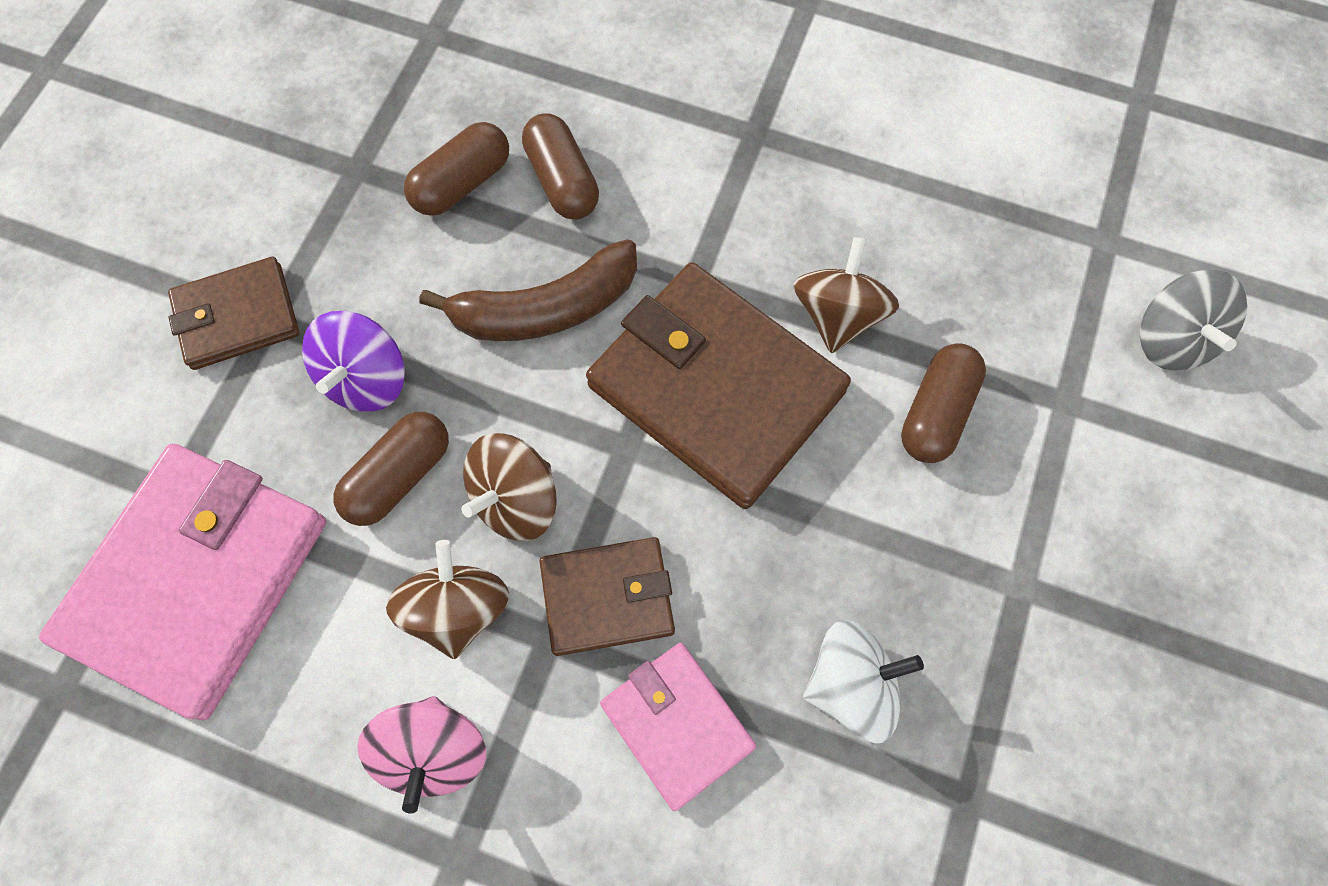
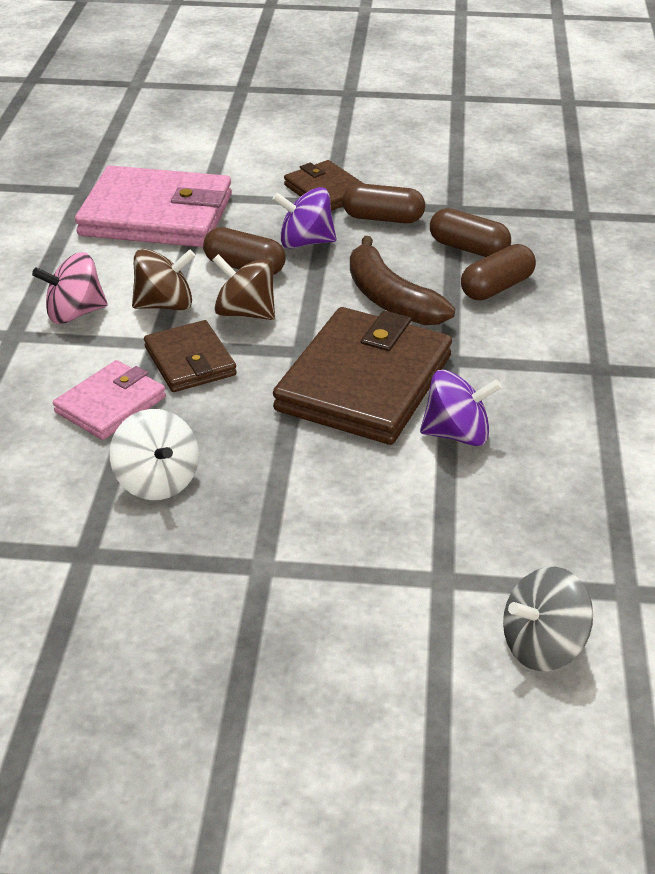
camera: 75 degrees right, 30 degrees down
(838, 315) = (457, 434): brown spinning top -> purple spinning top
(936, 412) = (396, 499): brown capsule -> brown capsule (383, 218)

